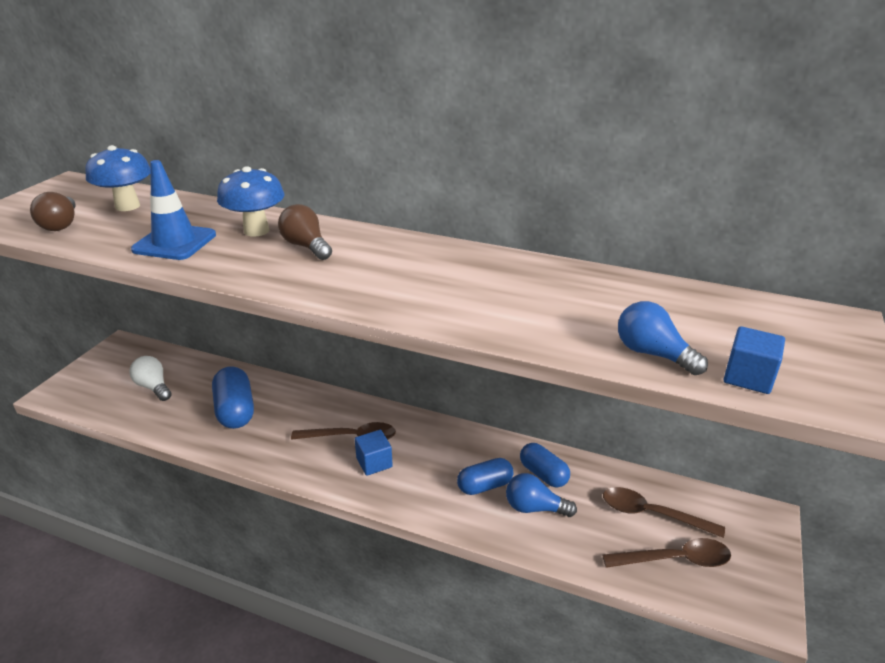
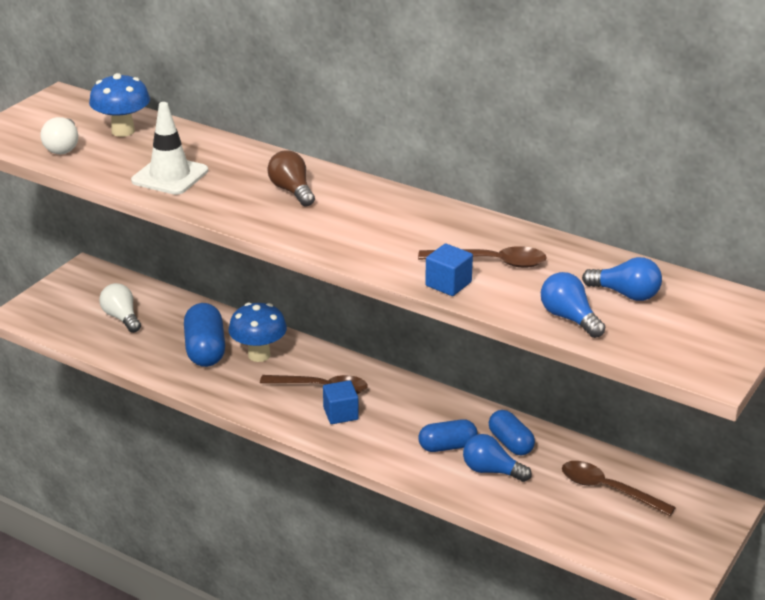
camera: 10 degrees right, 0 degrees up
(61, 224) = (63, 147): brown light bulb -> white light bulb
(174, 242) = (170, 176): blue traffic cone -> white traffic cone
(256, 231) = (246, 170): blue mushroom -> blue mushroom (259, 355)
(675, 560) = (614, 528): brown spoon -> brown spoon (491, 262)
(696, 320) = (626, 294): none -> blue light bulb
(748, 377) = (639, 344): blue cube -> blue cube (448, 284)

